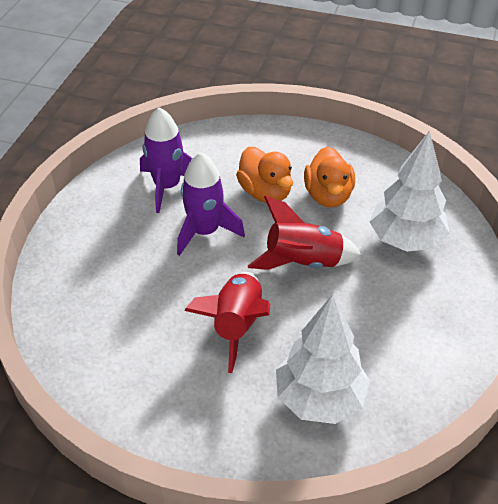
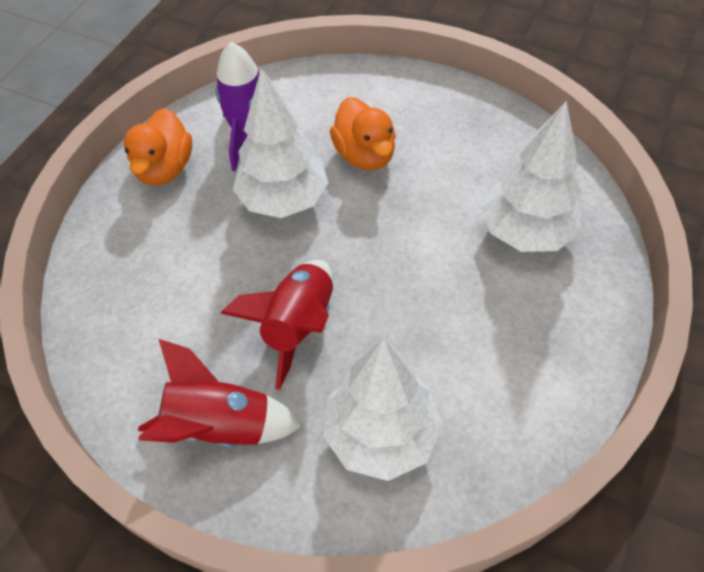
camera: 10 degrees right, 10 degrees up
(205, 232) = (284, 200): purple rocket -> white tree
(303, 262) = (393, 250): red rocket -> red rocket (220, 425)
(328, 195) = (440, 165): orange duck -> orange duck (165, 169)

